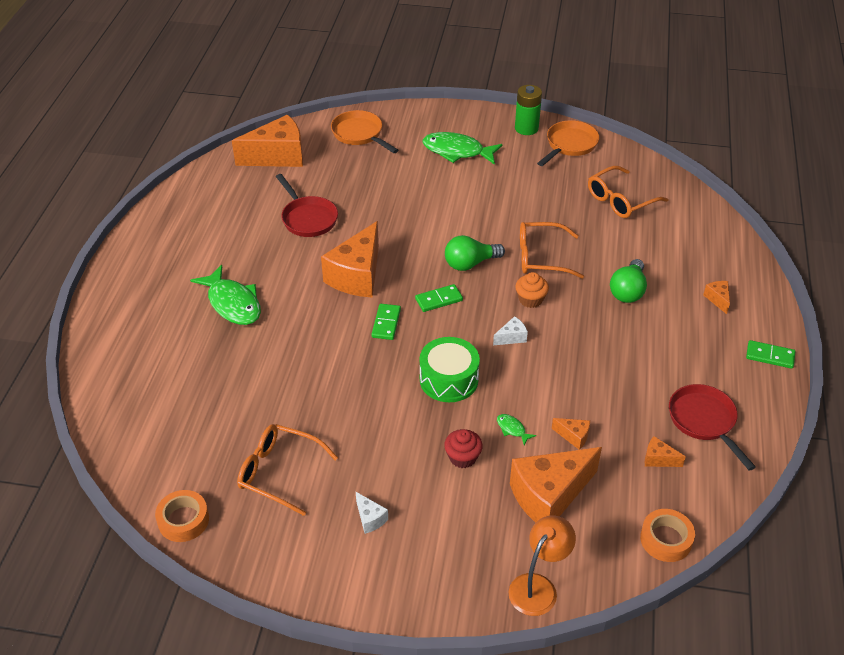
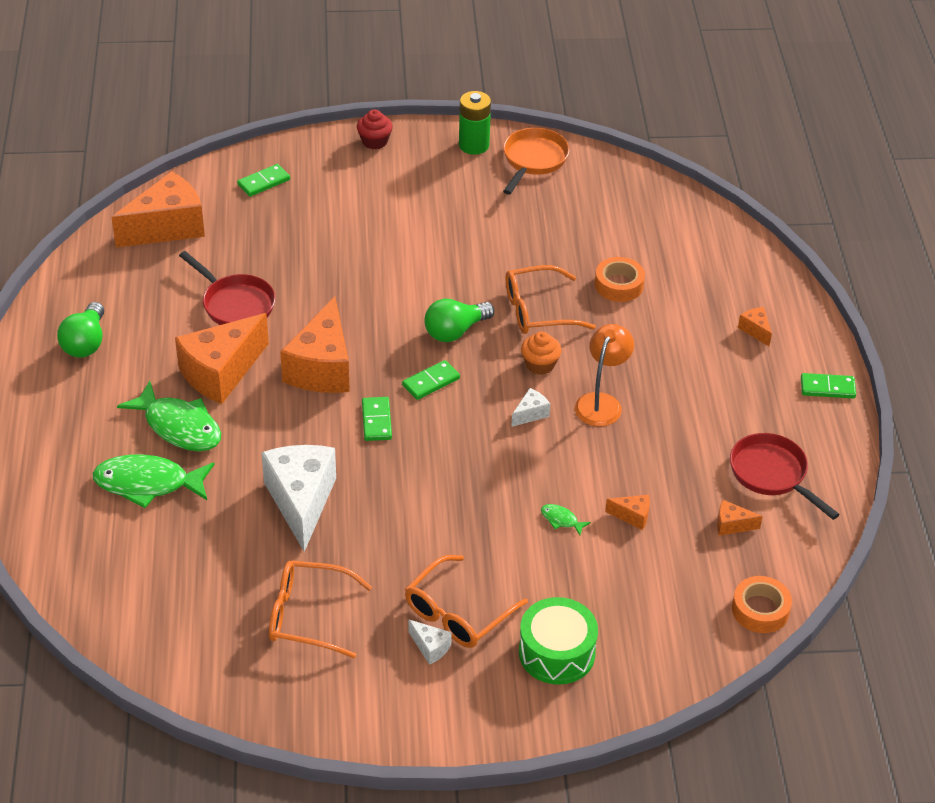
camera: 15 degrees left, 0 degrees up
(183, 520) = (215, 689): orange tape -> orange tape (619, 285)
(305, 377) = (301, 501): none -> white cheese
(359, 134) = (263, 182): orange pan -> green domino
(449, 379) = (471, 475): green drum -> green drum (556, 653)
(457, 151) = (395, 188): green fish -> green fish (147, 484)
(462, 457) = (514, 561): red cupcake -> red cupcake (374, 141)
(538, 586) = (637, 684): orange lamp -> orange lamp (601, 402)
(549, 496) = (622, 586): orange cheese -> orange cheese (221, 372)
(620, 200) = (613, 224): orange glasses -> orange glasses (457, 613)
(628, 291) = (650, 336): green light bulb -> green light bulb (85, 343)

